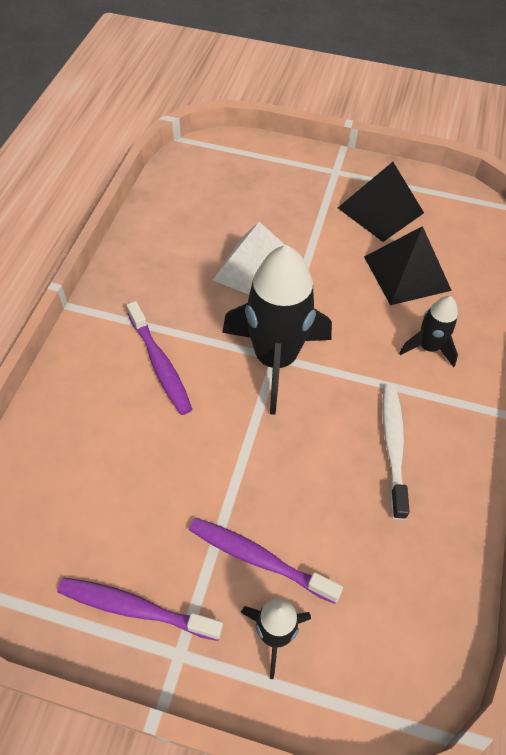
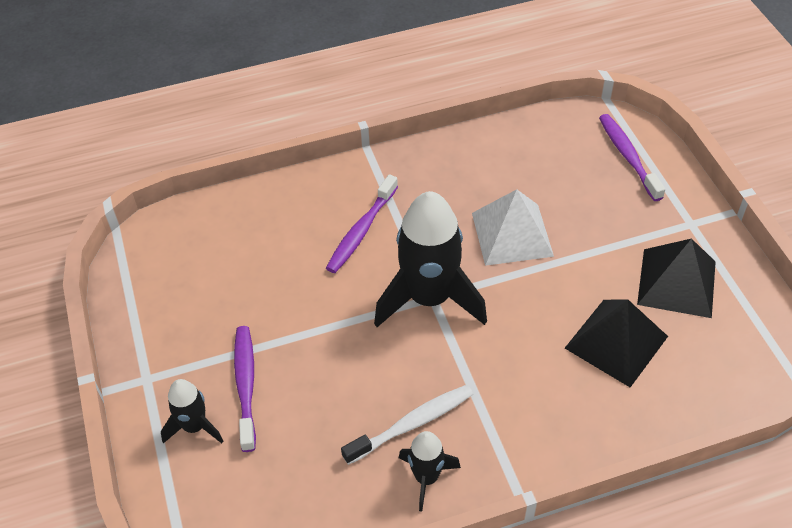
camera: 60 degrees right, 5 degrees down
(135, 608) = (161, 335): purple toothbrush -> purple toothbrush (628, 156)
(428, 347) = (542, 400): black rocket -> black rocket (426, 477)

